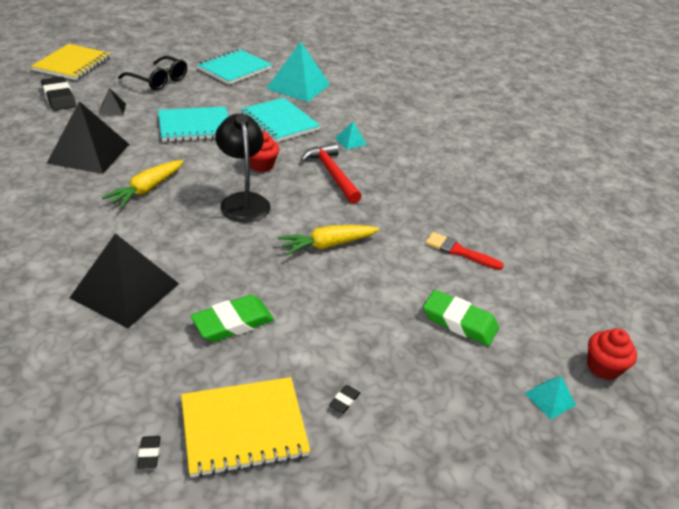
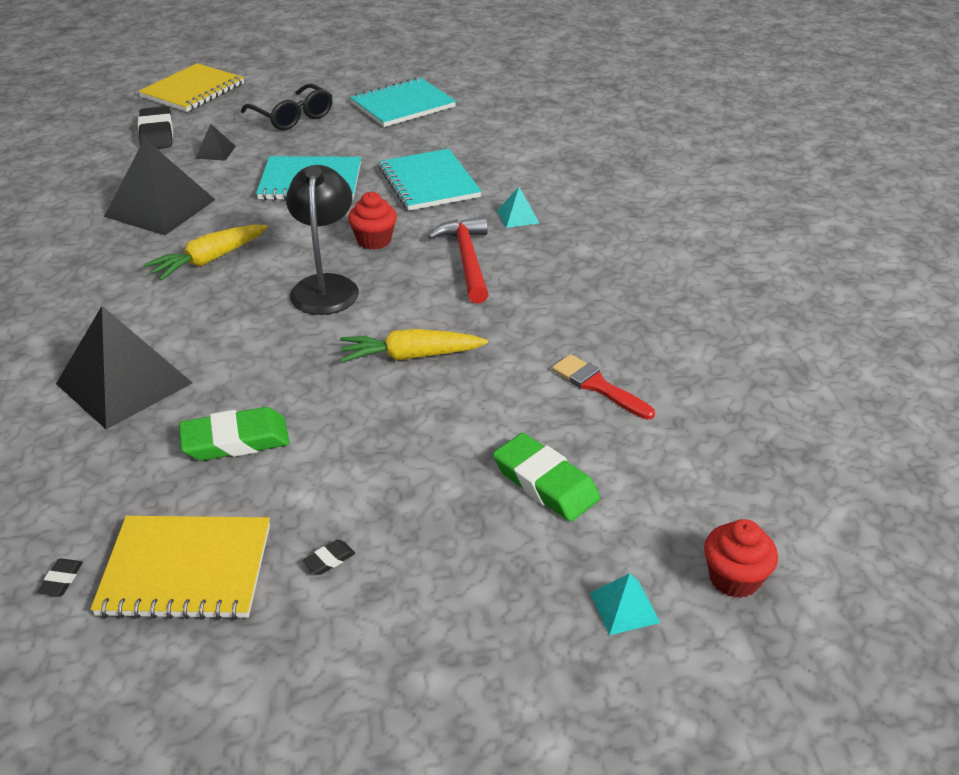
camera: 20 degrees right, 0 degrees up
(298, 86) = (481, 134): turquoise pyramid -> none

